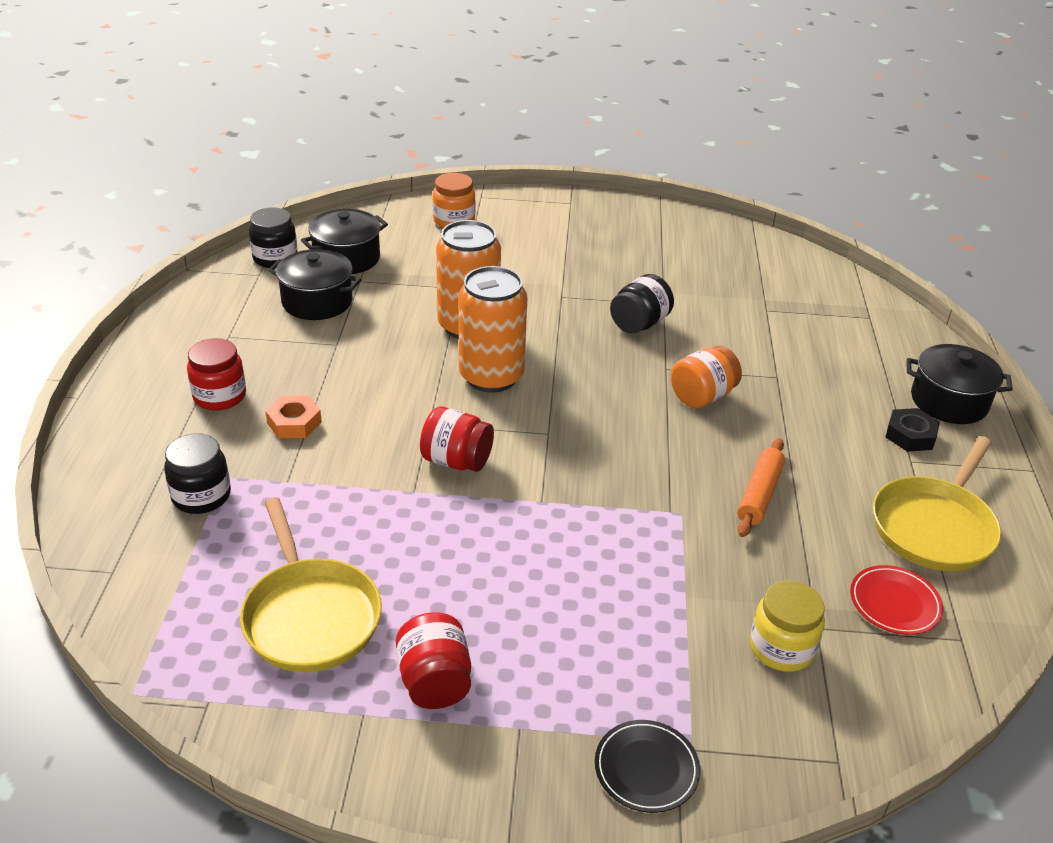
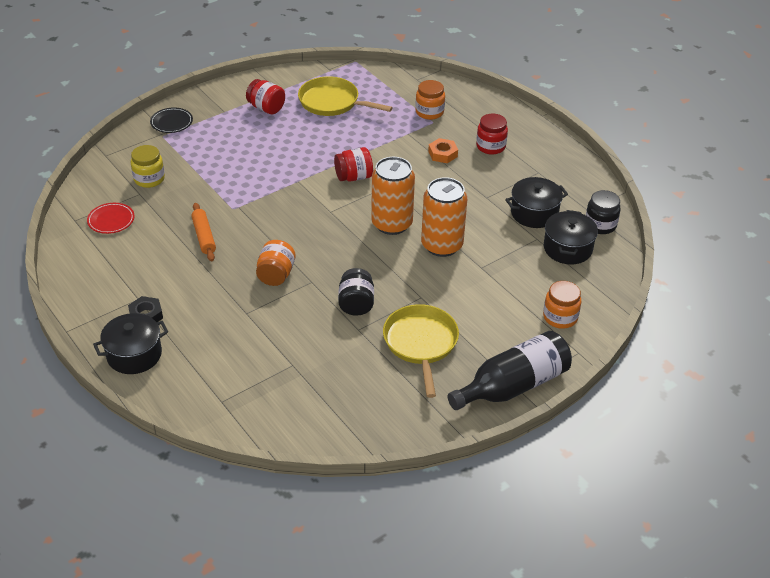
camera: 140 degrees right, 5 degrees up
(201, 496) = (429, 112): black jar -> orange jar
(572, 205) = (513, 386): none -> black bottle
(934, 526) = (108, 266): yellow pan -> yellow pan (421, 344)

